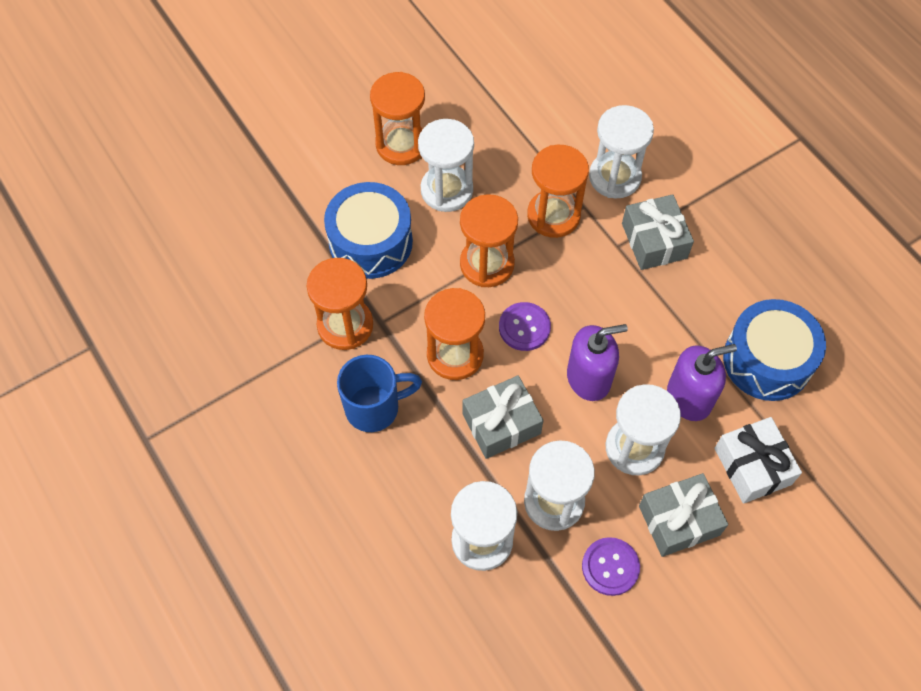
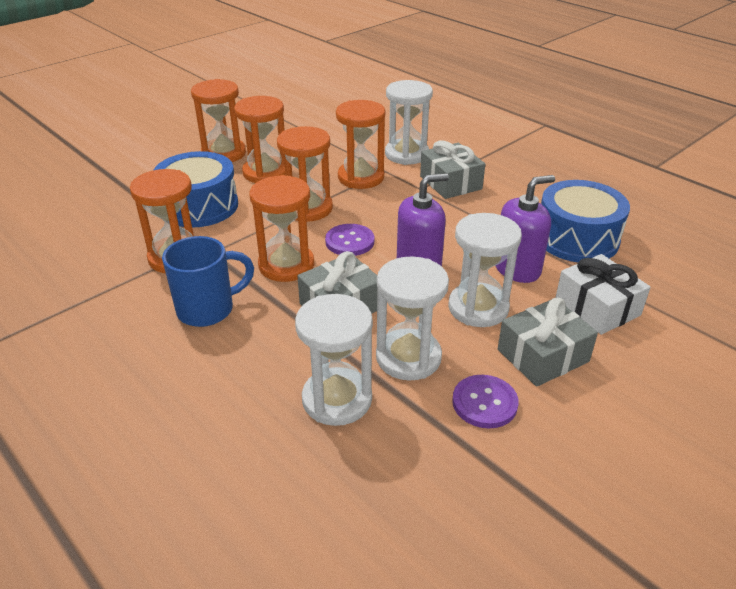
camera: 10 degrees left, 25 degrees down
(447, 190) = (266, 173): white hourglass -> orange hourglass

